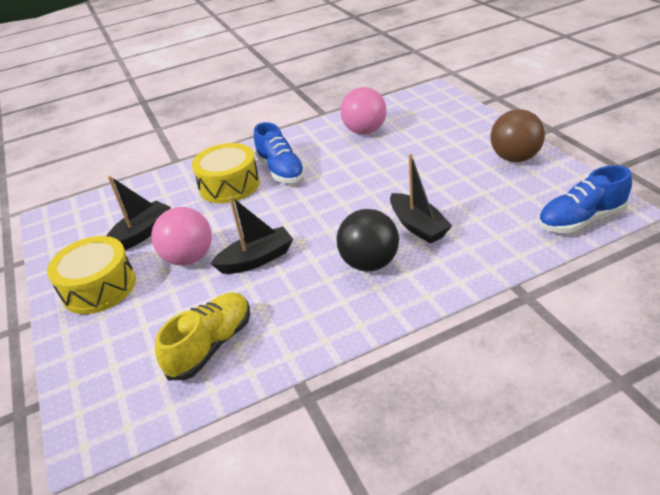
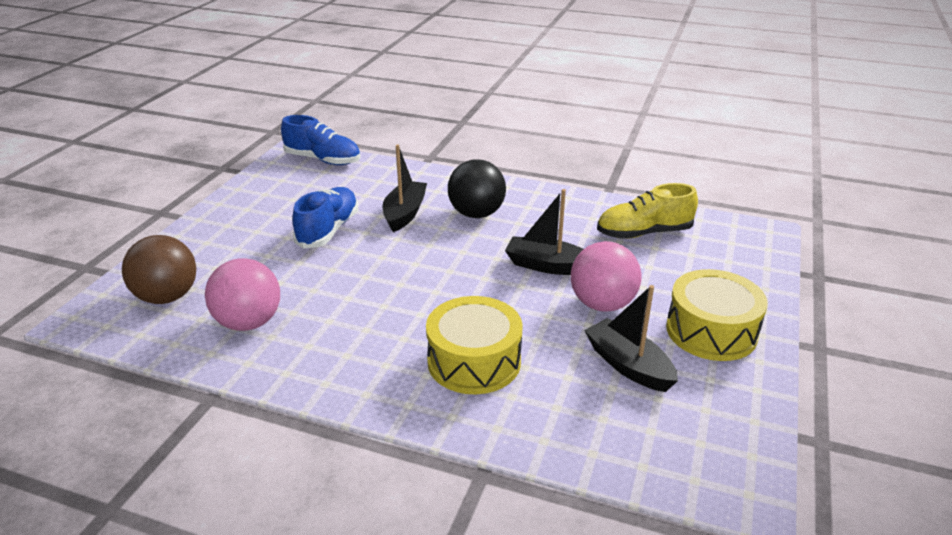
camera: 140 degrees left, 5 degrees down
(141, 234) = (628, 365): black boat -> black boat turned 60 degrees clockwise
(281, 170) = (401, 339): blue shoe -> blue shoe (328, 230)
(515, 158) = (244, 209): brown ball -> brown ball (167, 297)

